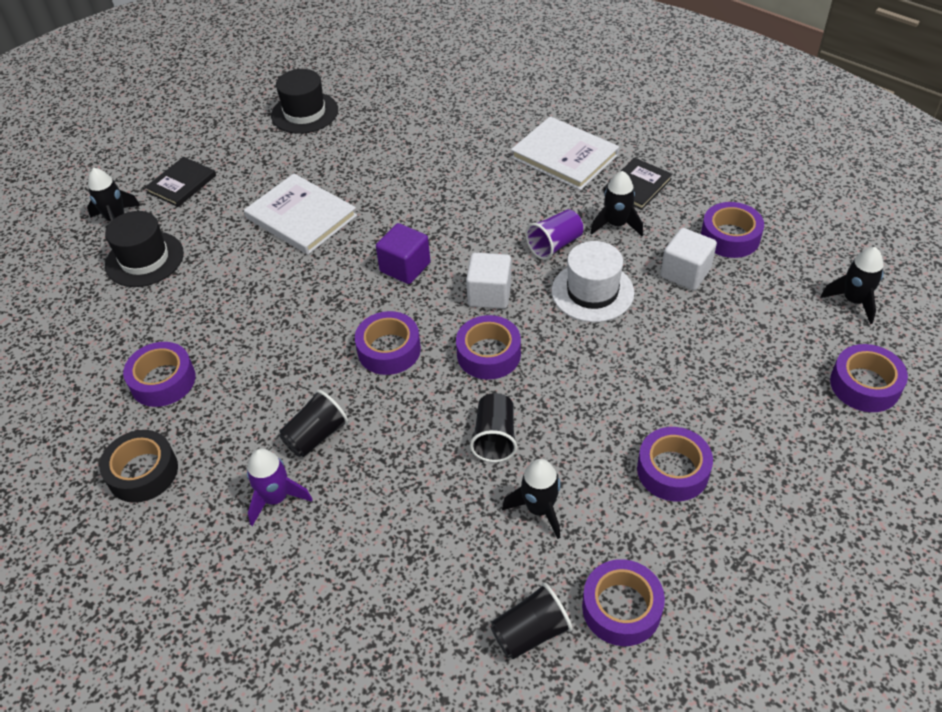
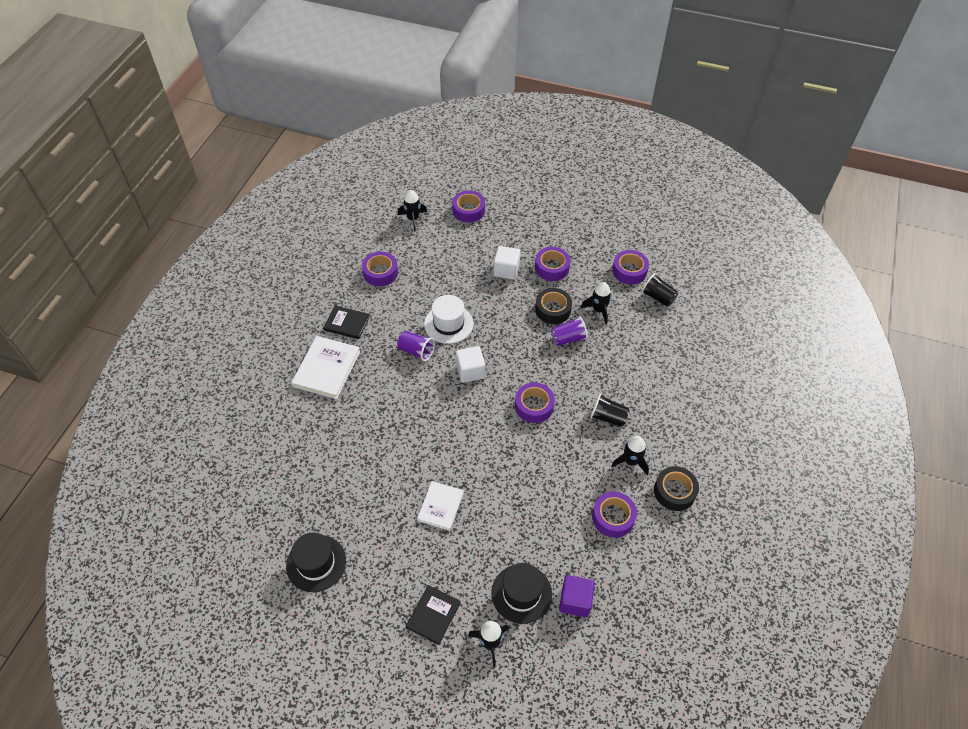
camera: 115 degrees left, 5 degrees up
(182, 184) = (433, 615): black book -> black book turned 75 degrees counterclockwise
(276, 498) = (652, 418): purple rocket -> none
(301, 217) = (440, 506): white book -> white book, size x0.65
(405, 267) = (465, 423): purple cube -> purple cube (575, 601)
(488, 354) = (515, 358): purple tape -> none
(495, 438) = (568, 338): black cup -> purple cup
(568, 437) = (553, 310): none -> black tape
(616, 224) = (387, 326): black rocket -> black rocket (631, 461)
(685, 273) = (417, 286): white cube -> white cube (506, 270)

